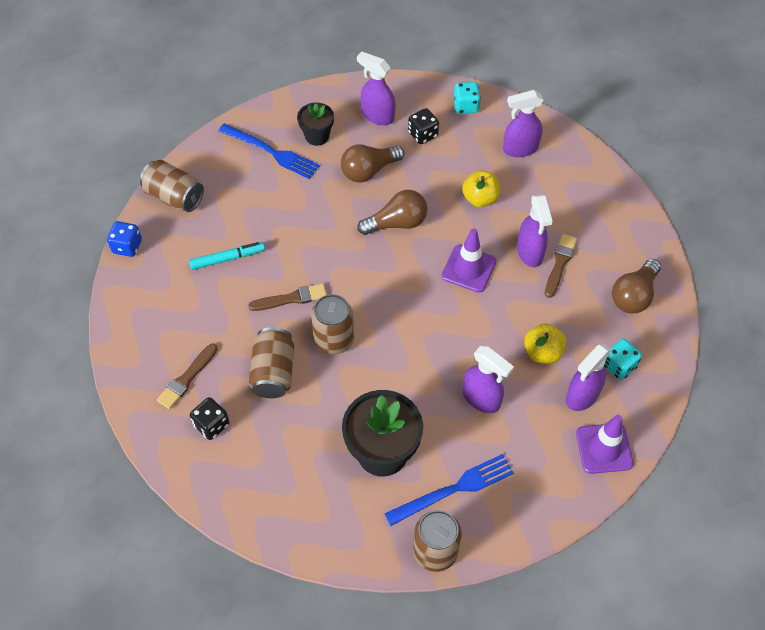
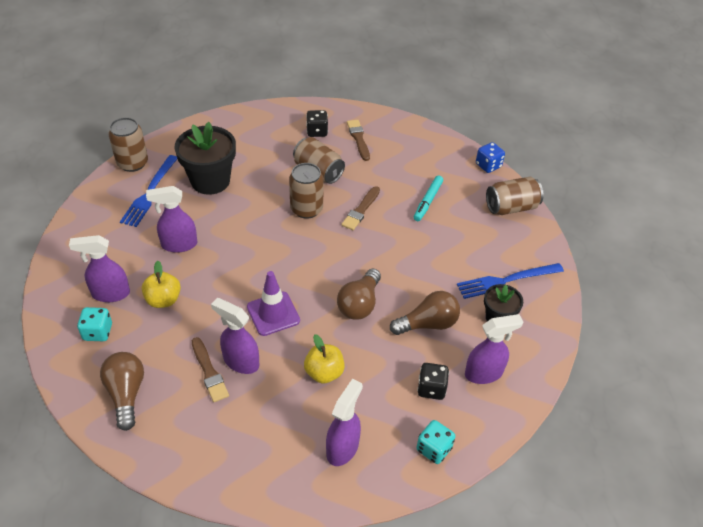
camera: 130 degrees right, 10 degrees down
(369, 171) = (428, 324): brown light bulb -> brown light bulb turned 60 degrees clockwise
(582, 396) = (110, 293): purple spray bottle -> purple spray bottle turned 90 degrees counterclockwise
(604, 448) = (69, 274): purple traffic cone -> none

